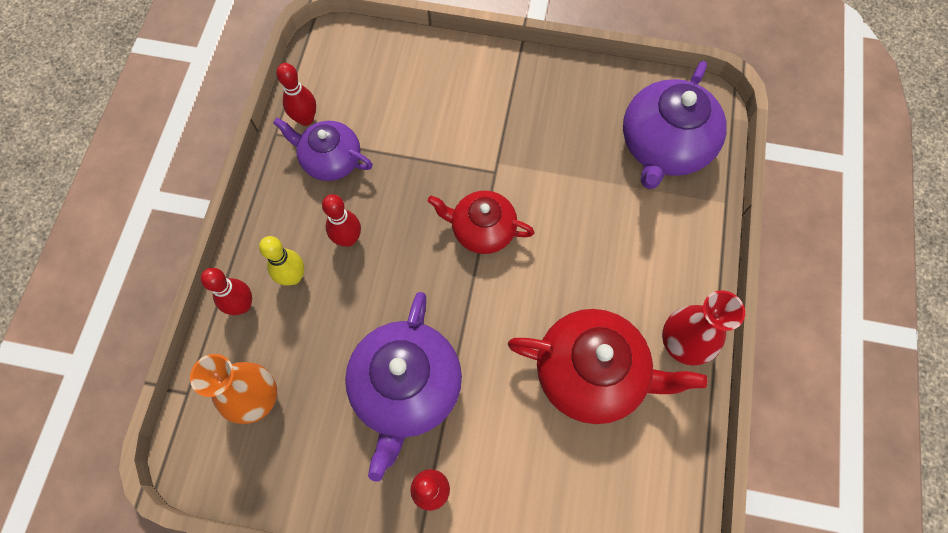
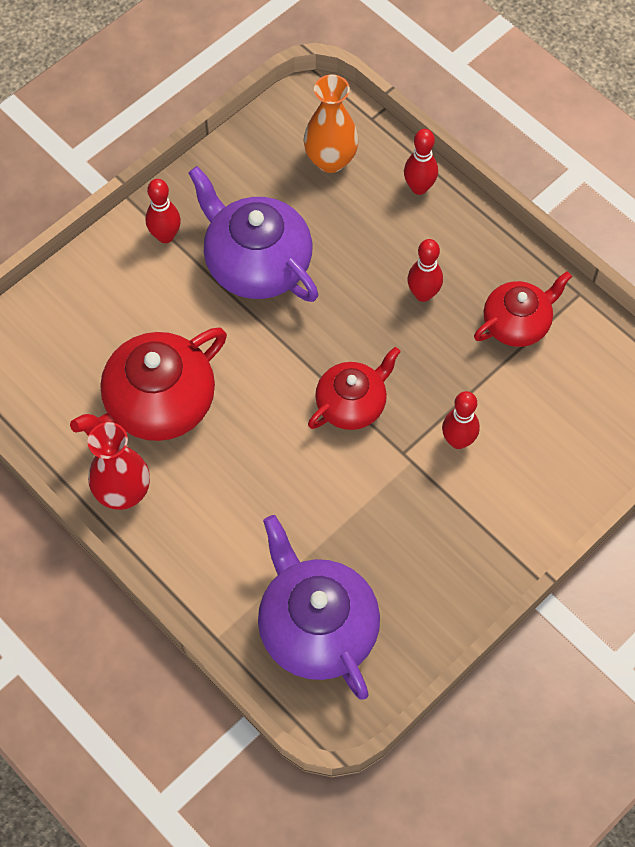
camera: 125 degrees right, 5 degrees down
(293, 277) = (418, 235): yellow bowling pin -> none
(306, 119) = (579, 327): red bowling pin -> red bowling pin (458, 441)
(330, 160) = (517, 323): purple teapot -> red teapot

